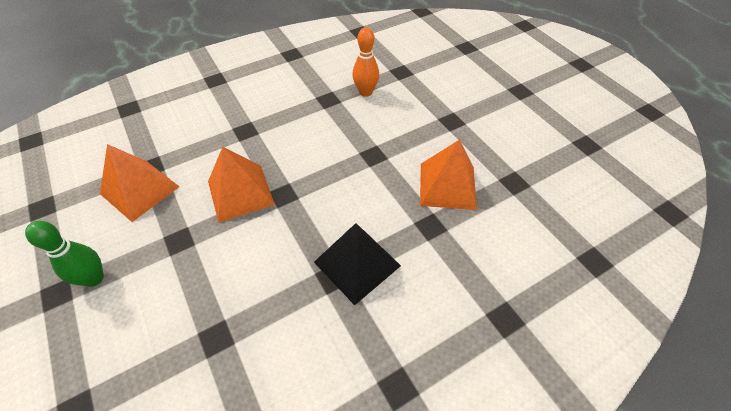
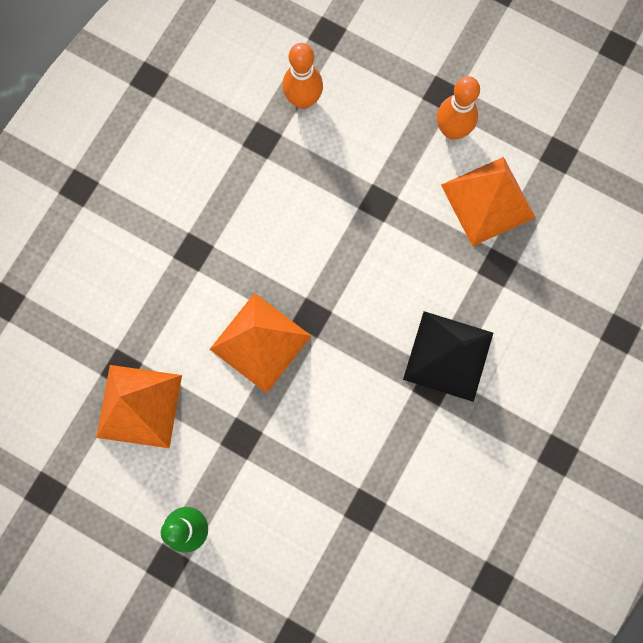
camera: 30 degrees left, 25 degrees up
(447, 140) = (452, 130): none -> orange bowling pin

